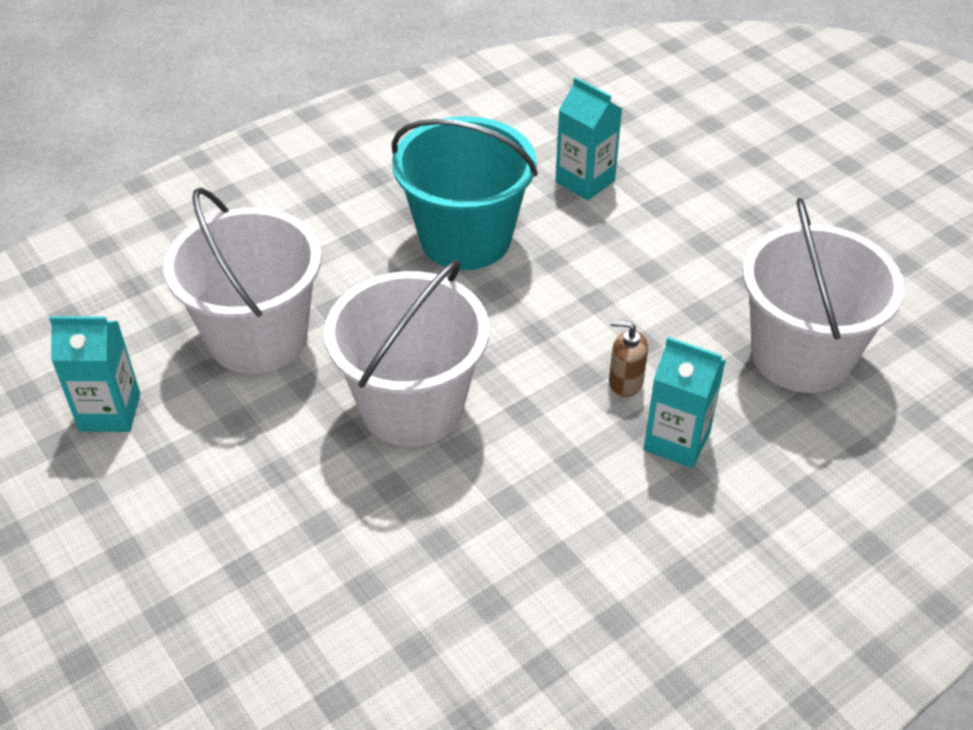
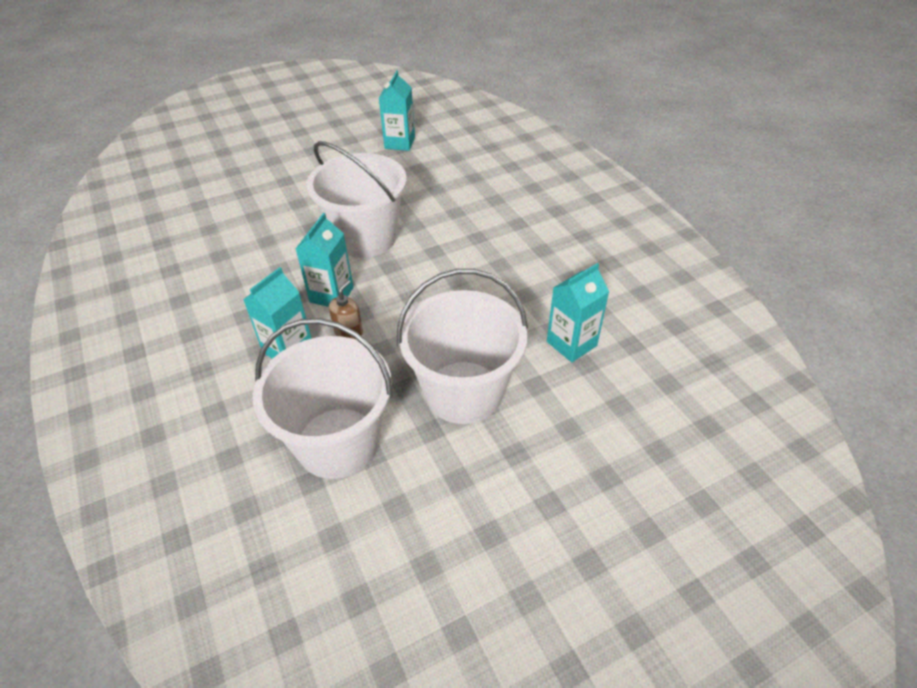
camera: 100 degrees right, 0 degrees up
(258, 337) = (438, 185): white bucket -> white bucket (463, 392)
(465, 238) = (510, 271): turquoise bucket -> none
(555, 418) = (331, 295): none -> turquoise carton

